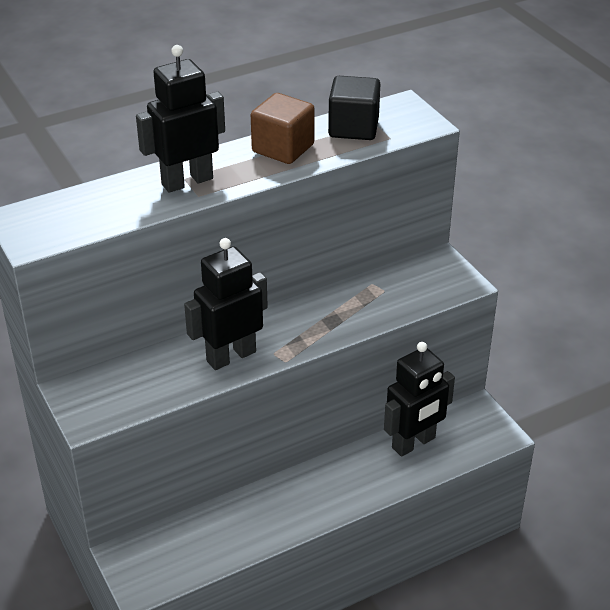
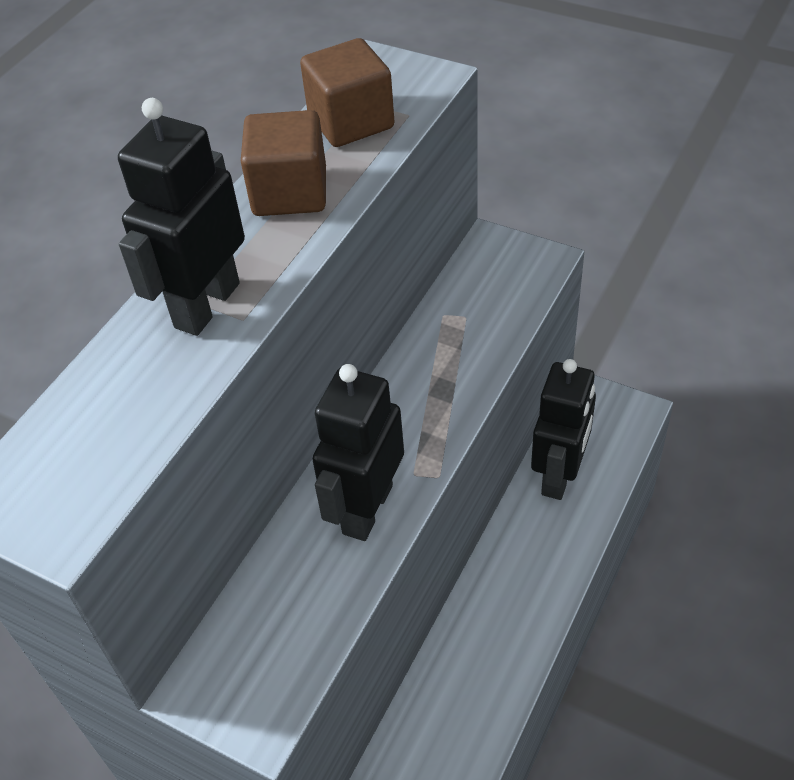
camera: 30 degrees left, 10 degrees up
(353, 128) = (351, 122): black cube -> brown cube

